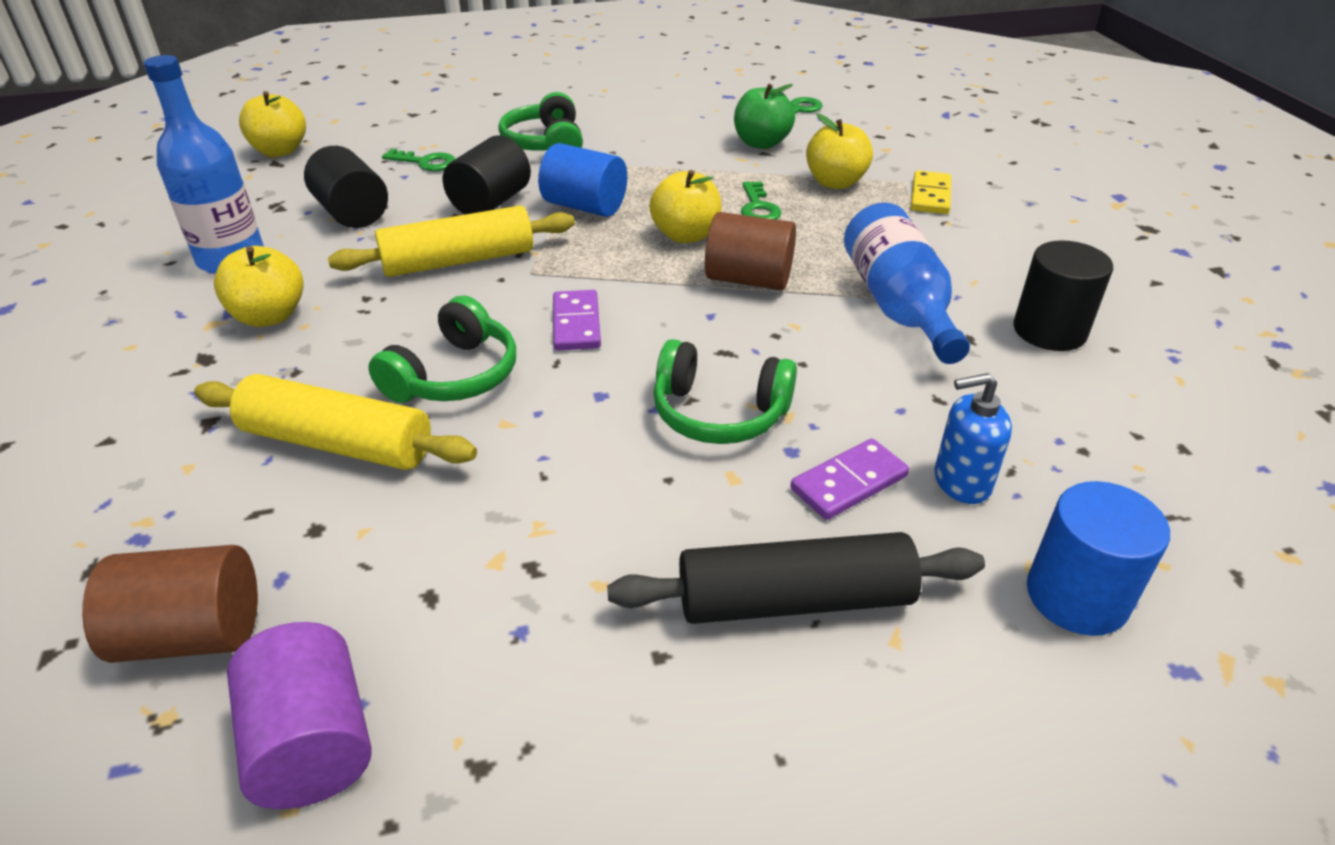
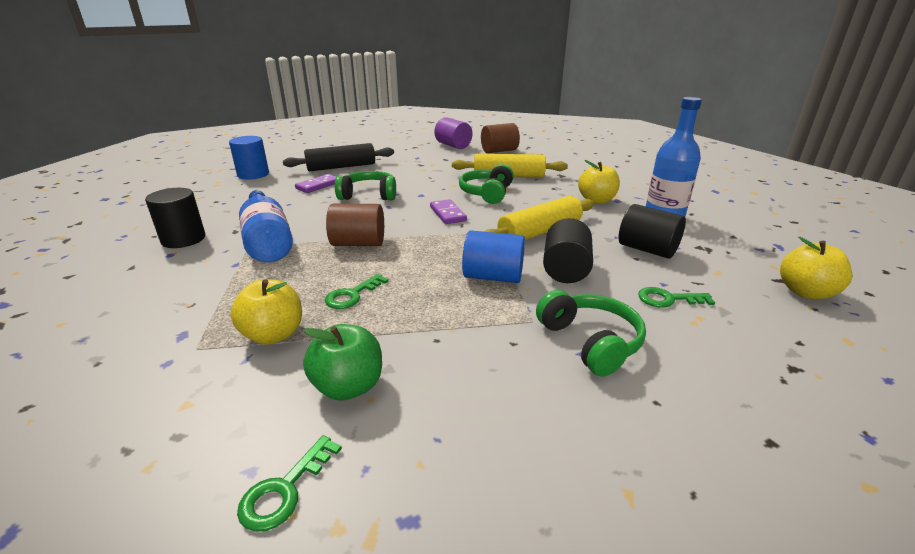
camera: 165 degrees right, 10 degrees down
(686, 235) = (406, 265): yellow apple -> none
(758, 208) = (352, 295): green key -> green key turned 120 degrees counterclockwise
(930, 196) = (183, 332): yellow domino -> none
(961, 482) = (274, 189): blue soap dispenser -> none

